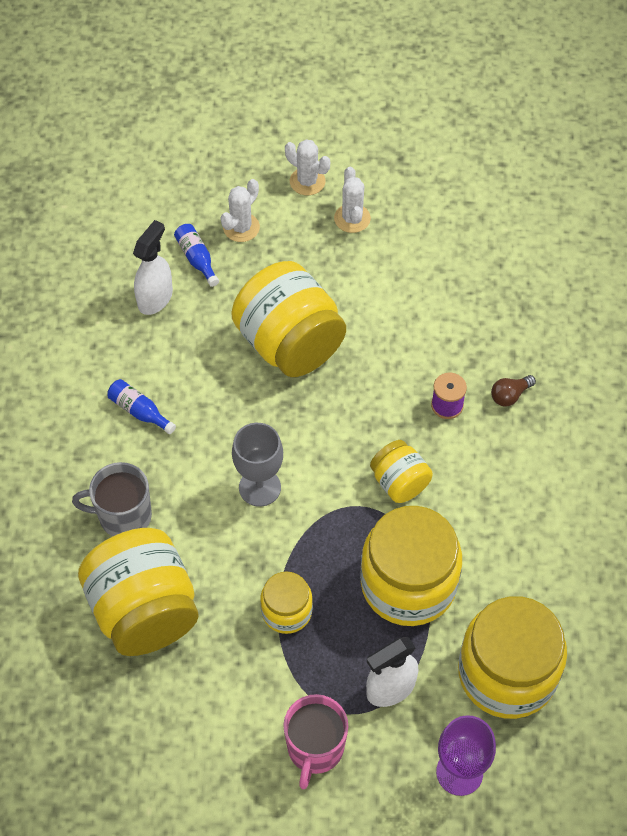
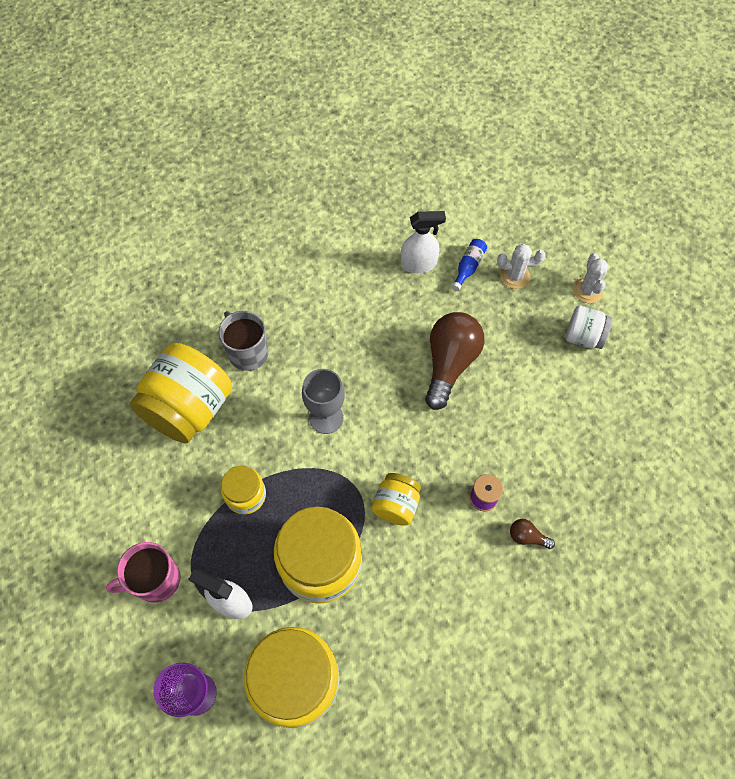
camera: 55 degrees right, 5 degrees up
(139, 411) = (329, 311): blue bottle -> none
(289, 344) = (450, 364): yellow jar -> brown light bulb
(352, 218) = (583, 337): white cactus -> white jar

